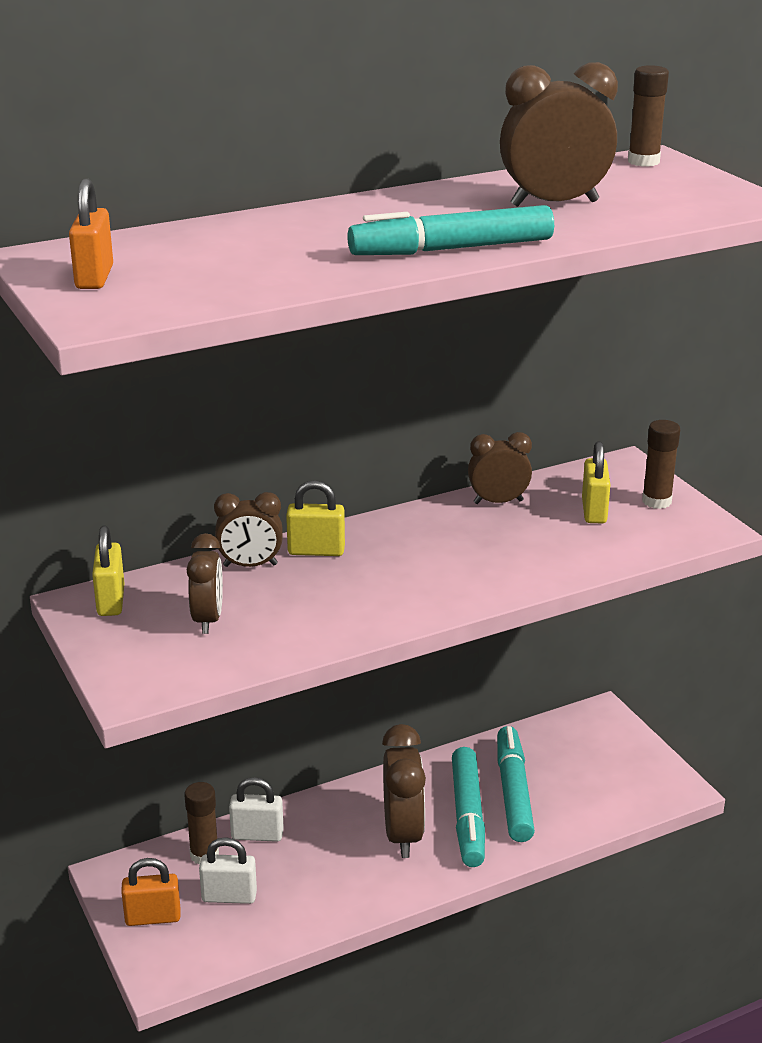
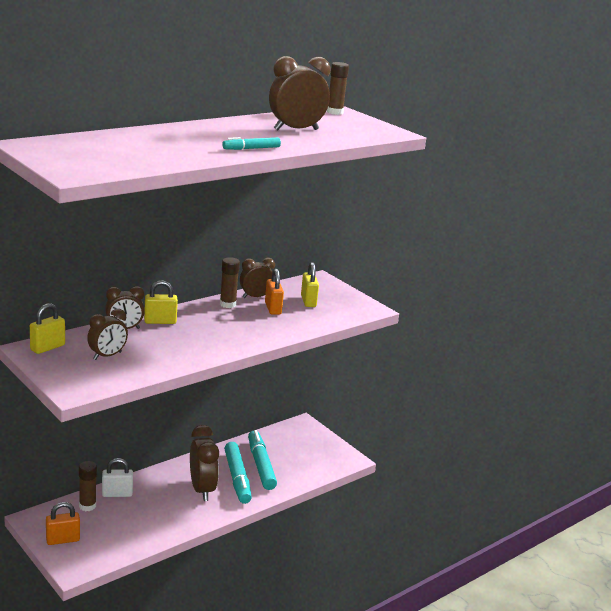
camera: 15 degrees left, 5 degrees down
(94, 278) = (62, 156): orange padlock -> orange padlock (273, 308)
(111, 601) = (47, 347): yellow padlock -> yellow padlock turned 60 degrees clockwise
(208, 620) = (107, 356): brown clock -> brown clock turned 60 degrees clockwise
(229, 896) = (106, 526): white padlock -> none
(453, 249) = (251, 149): turquoise marker -> turquoise marker, size x0.55
(656, 501) = (340, 296): brown glue stick -> brown glue stick (227, 304)

